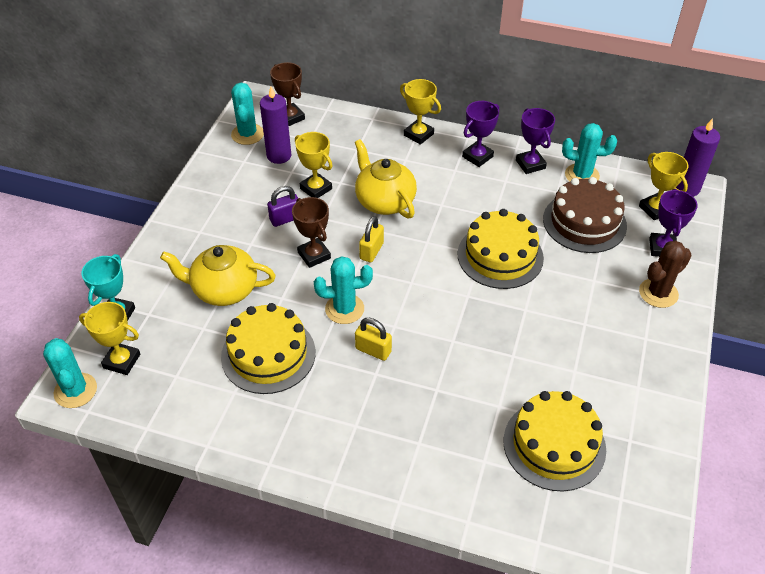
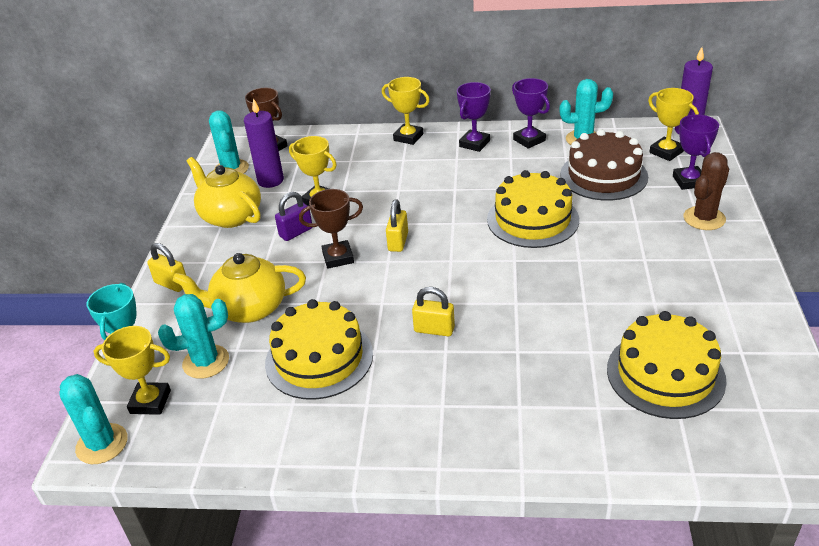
camera: 10 degrees left, 10 degrees down
(165, 248) = (171, 284): none -> yellow padlock
(314, 255) = (338, 258): brown trophy -> brown trophy turned 60 degrees counterclockwise
(344, 309) = (388, 298): turquoise cactus -> turquoise cactus (206, 362)
(384, 201) = (395, 197): yellow teapot -> yellow teapot (230, 216)

